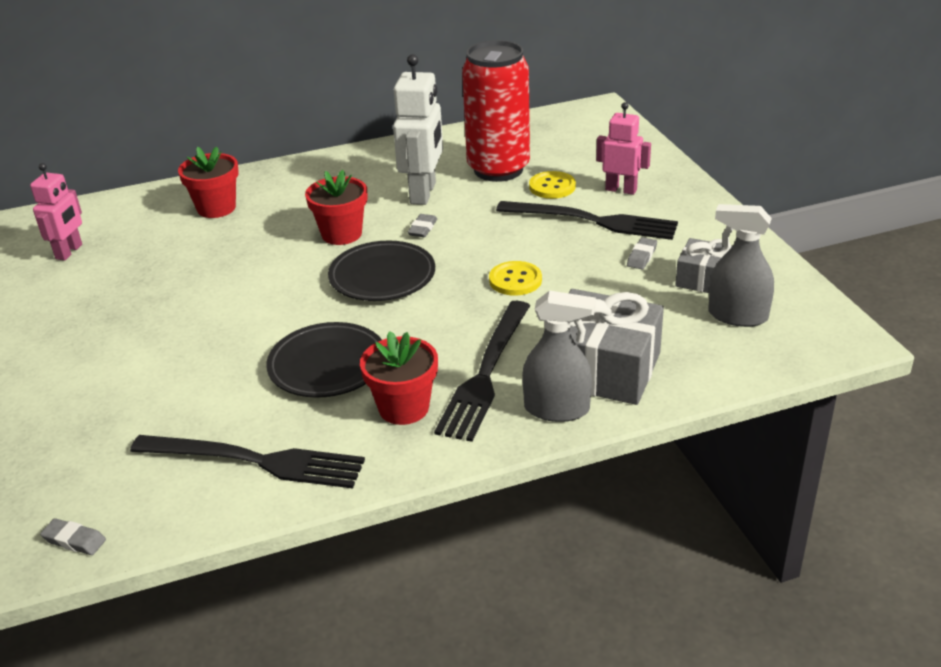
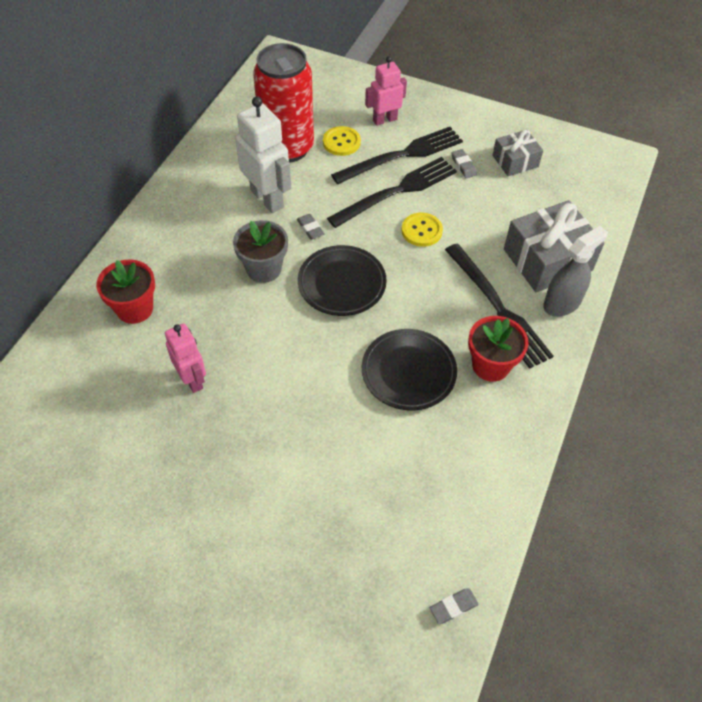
camera: 50 degrees left, 20 degrees up
(69, 252) = (78, 428): pink robot -> pink robot (192, 379)
(255, 461) = (468, 467): black fork -> black fork (397, 191)
(341, 234) = (264, 269): red flower pot -> grey flower pot
(737, 316) = (560, 176): grey spray bottle -> none

